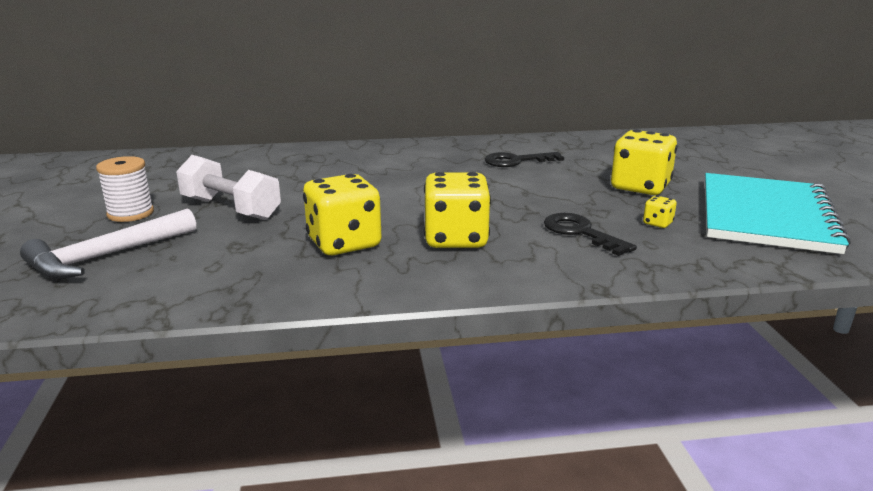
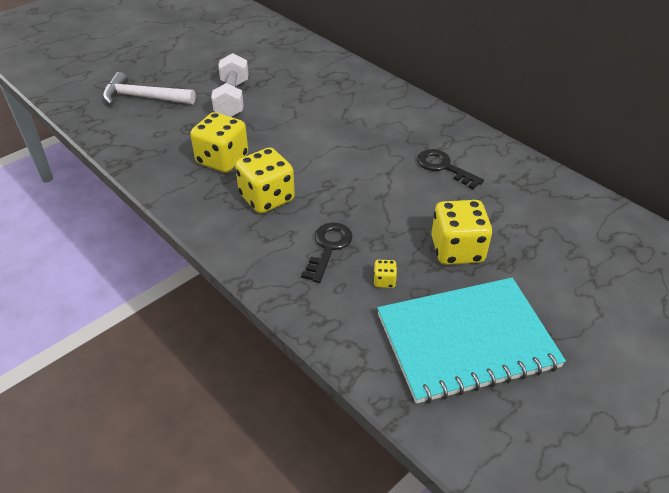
camera: 55 degrees right, 20 degrees up
(130, 213) = (196, 74): white spool -> none

